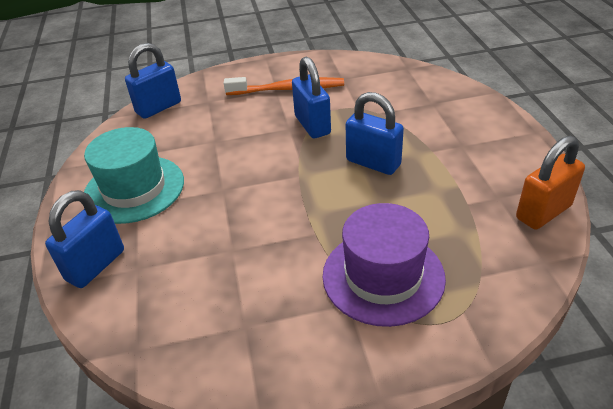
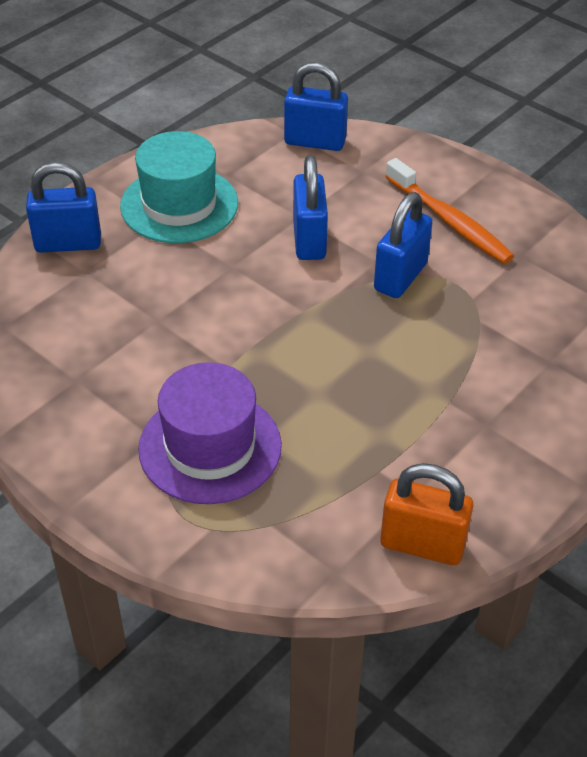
camera: 50 degrees right, 5 degrees up
(373, 163) = (379, 360): blue padlock -> blue padlock (309, 240)

